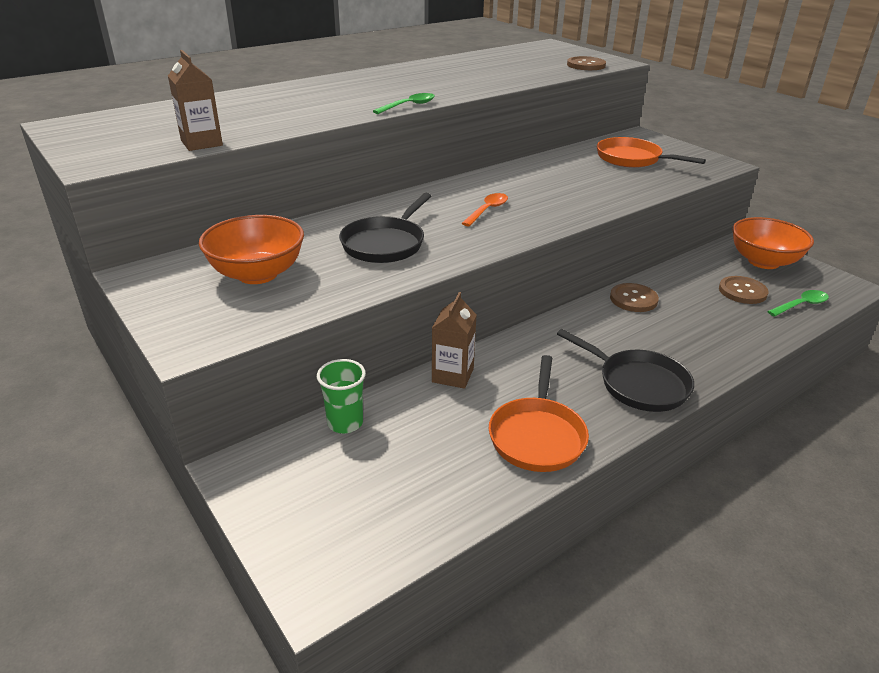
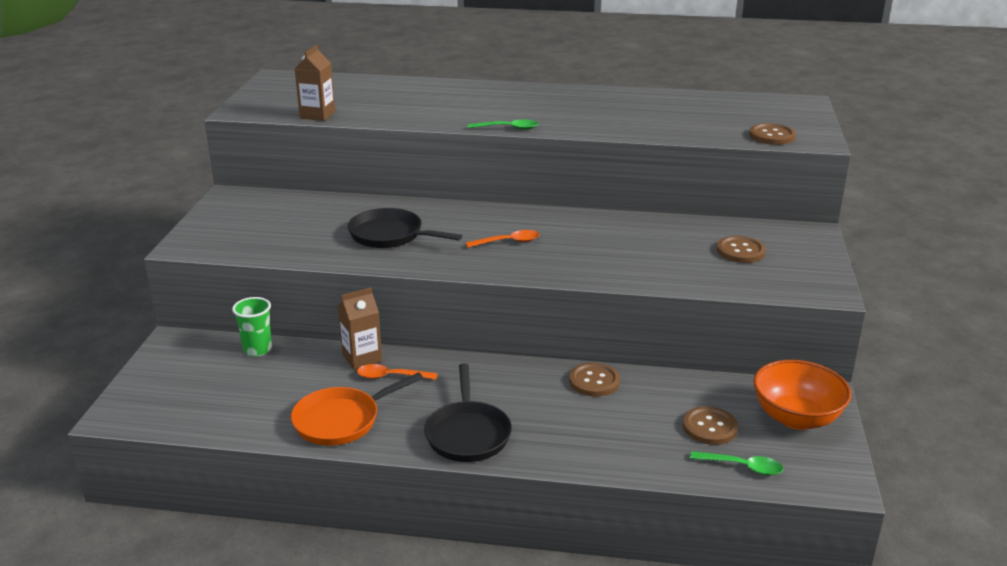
camera: 45 degrees right, 5 degrees down
(257, 274) = (284, 222): orange bowl -> none
(386, 243) = (390, 235): black pan -> black pan turned 45 degrees clockwise
(504, 376) = (391, 377): none -> orange spoon
(632, 159) = (740, 251): orange pan -> brown button

